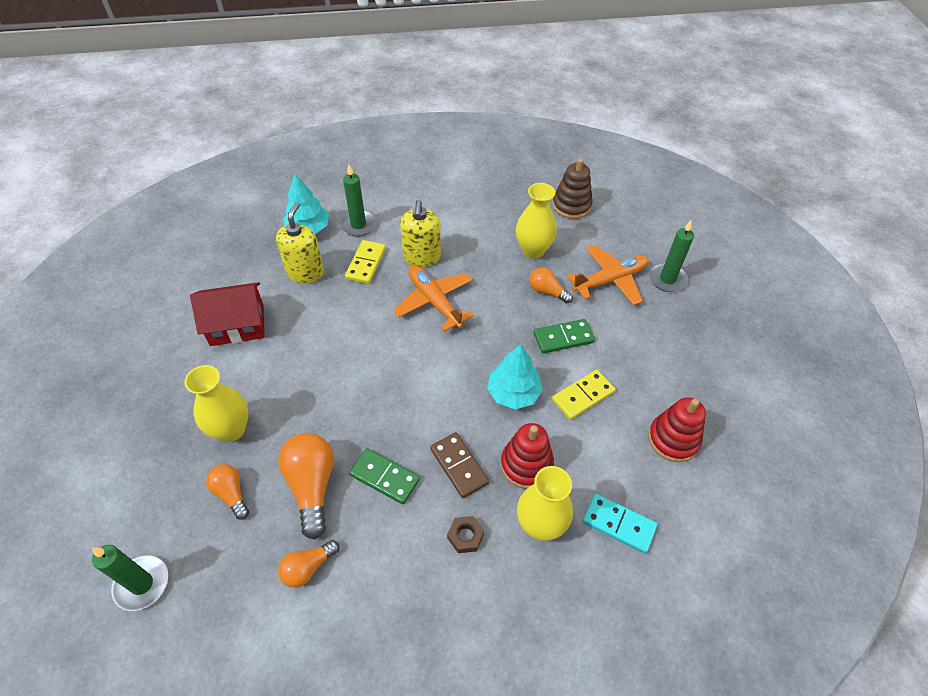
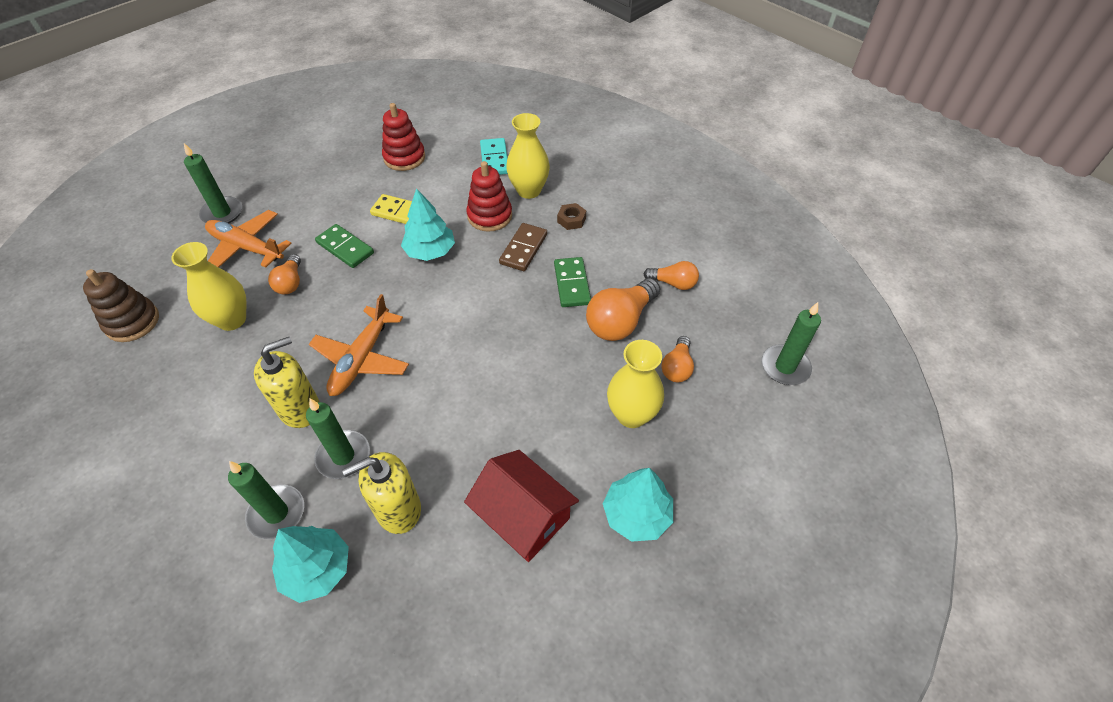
camera: 125 degrees left, 0 degrees up
(171, 381) = (637, 514): none -> turquoise tree
(366, 263) = (343, 456): yellow domino -> green candle

